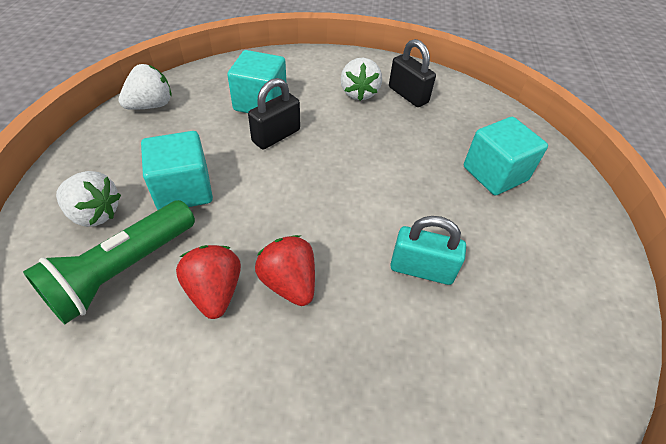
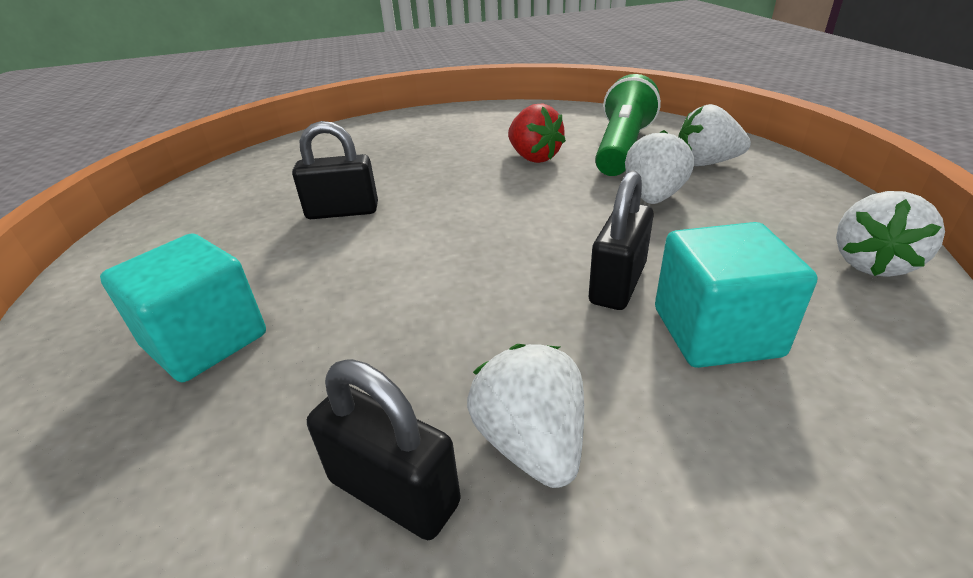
camera: 165 degrees right, 15 degrees down
(184, 190) = (653, 197): turquoise cube -> white strawberry
(289, 283) = (474, 175): red strawberry -> none
(421, 269) = (342, 212): turquoise padlock -> black padlock

